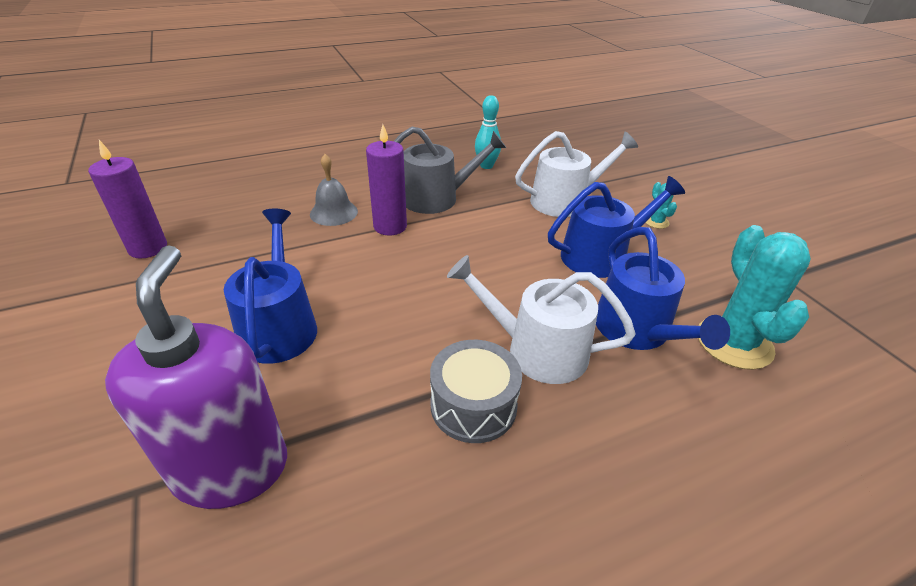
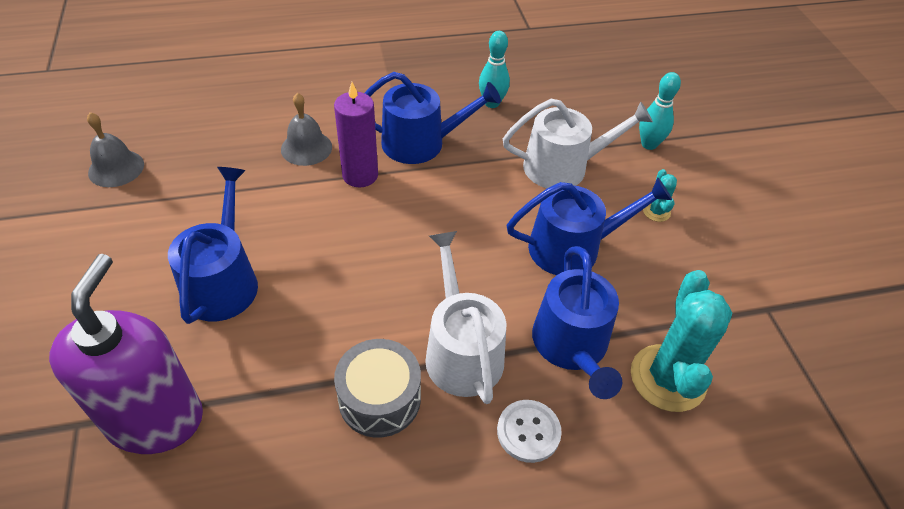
camera: 10 degrees right, 10 degrees up
(148, 248) = (116, 168): purple candle -> grey bell
(436, 198) = (421, 143): grey watering can -> blue watering can
(537, 350) = (461, 351): white watering can -> white watering can turned 45 degrees clockwise
(626, 179) = (649, 144): none -> turquoise bowling pin
(632, 410) = (528, 432): none -> white button

